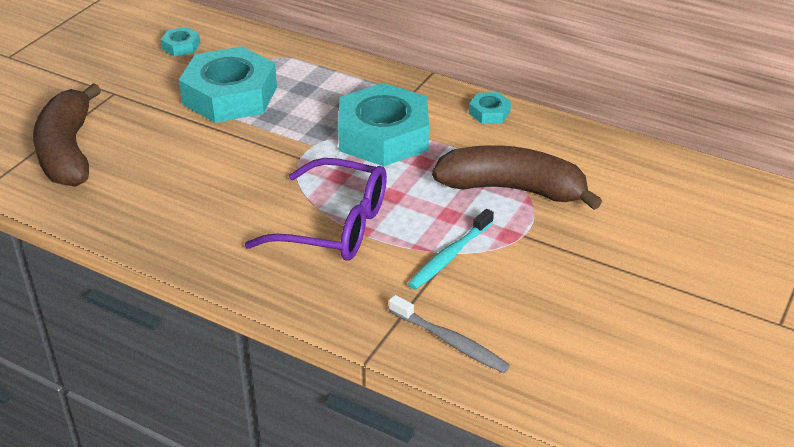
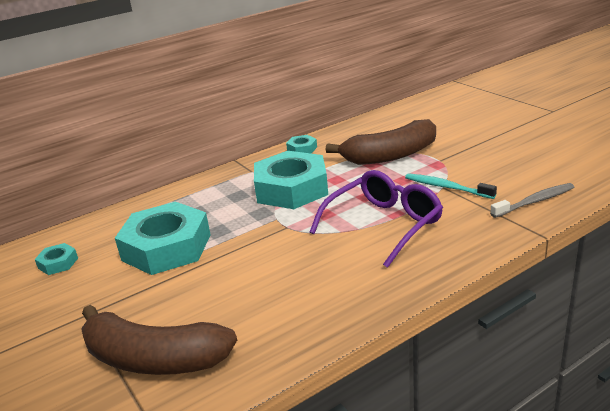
camera: 60 degrees left, 10 degrees down
(449, 256) = (446, 187): turquoise toothbrush -> turquoise toothbrush turned 150 degrees clockwise
(512, 189) = (390, 155): brown banana -> brown banana turned 150 degrees counterclockwise

